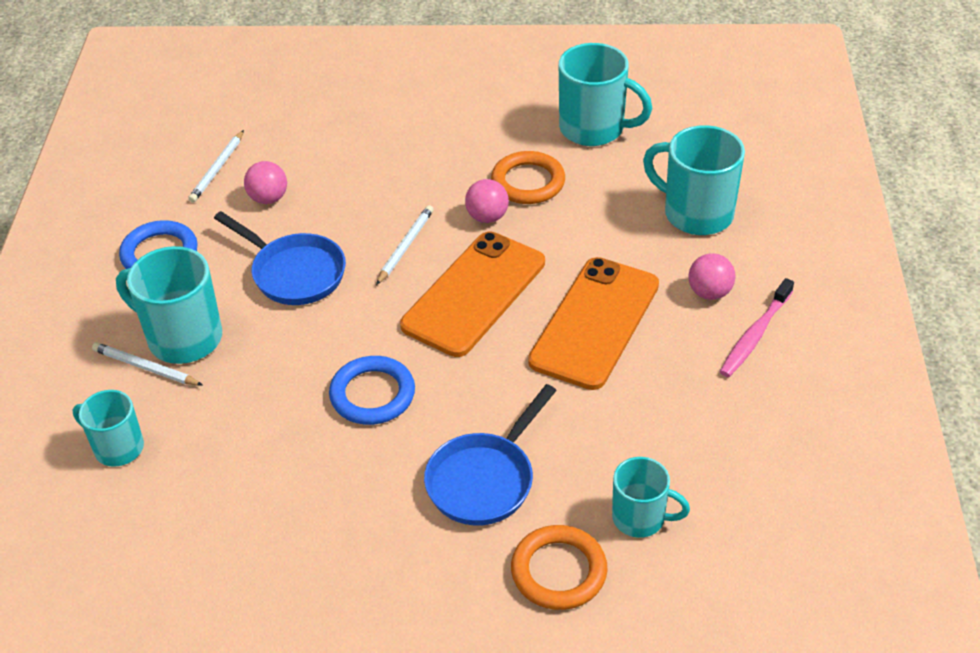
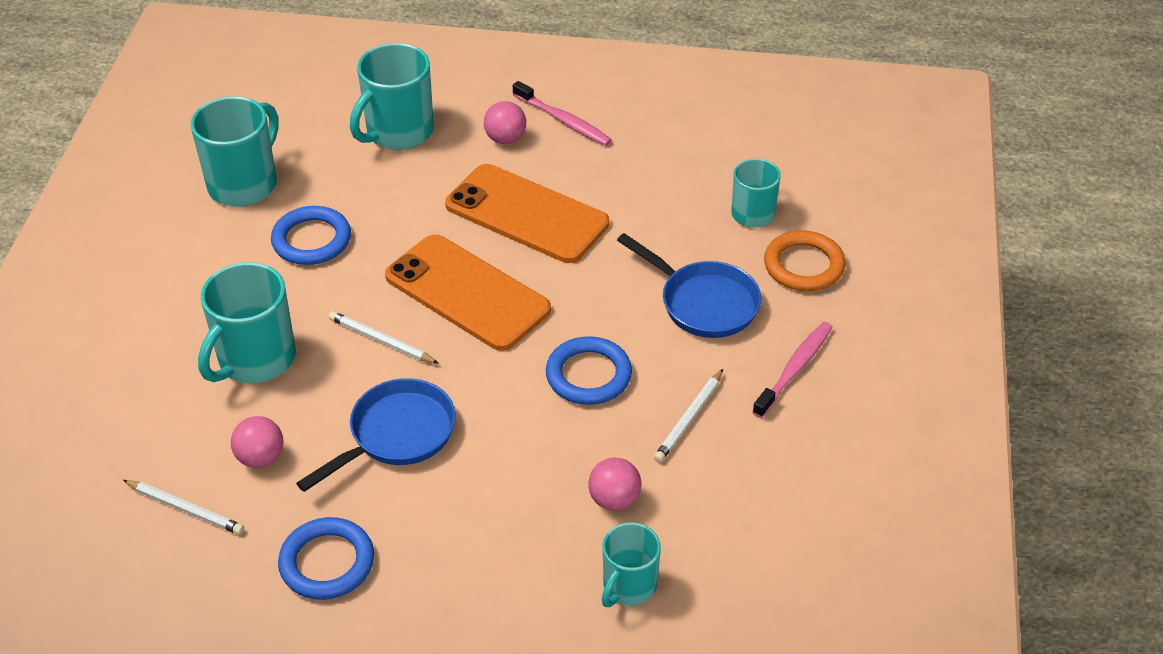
camera: 85 degrees left, 0 degrees up
(146, 367) = (514, 567): white pencil -> white pencil (689, 418)
(182, 338) = (475, 534): turquoise mug -> turquoise mug (255, 360)
(392, 567) = (794, 369): none -> pink toothbrush
(487, 217) = (356, 275): pink ball -> pink ball (614, 500)
(528, 182) = (311, 240): orange ring -> blue ring

